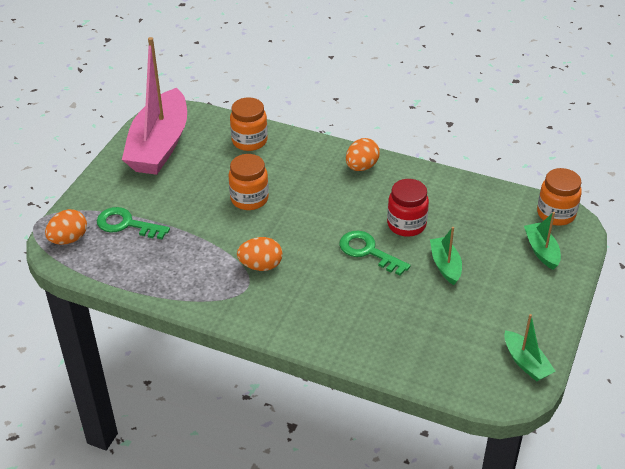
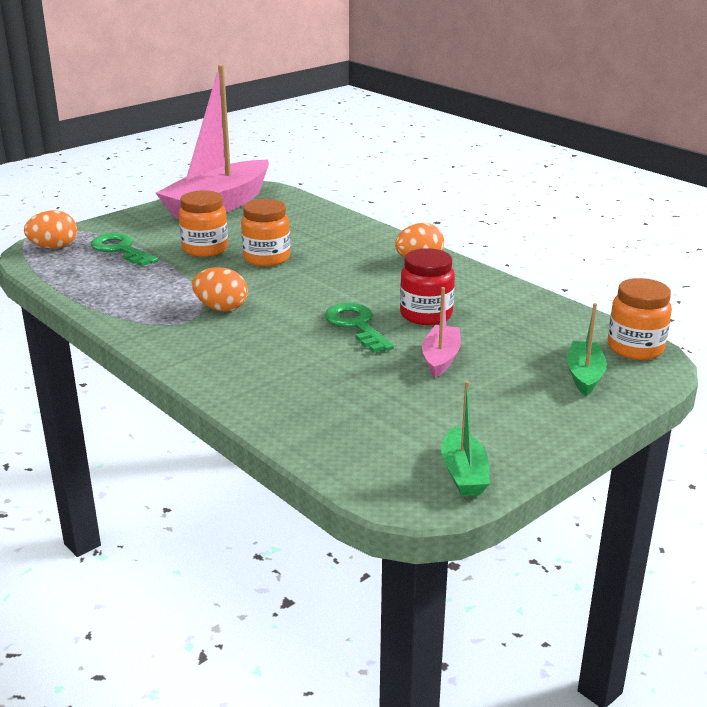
camera: 25 degrees right, 15 degrees down
(249, 141) = (314, 220): orange jar -> orange jar (205, 249)
(445, 265) = (440, 358): green boat -> pink boat

